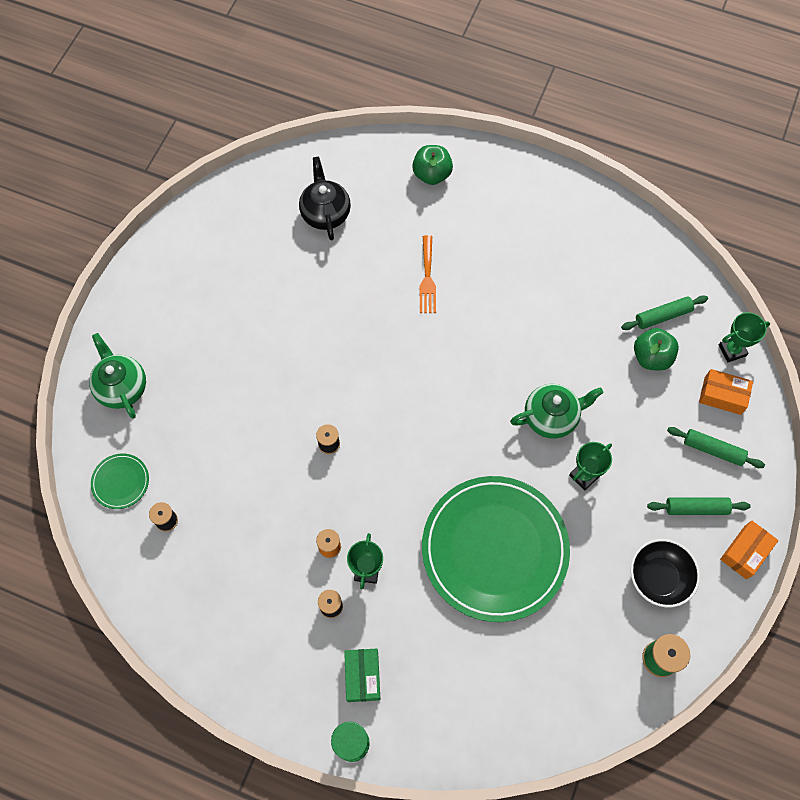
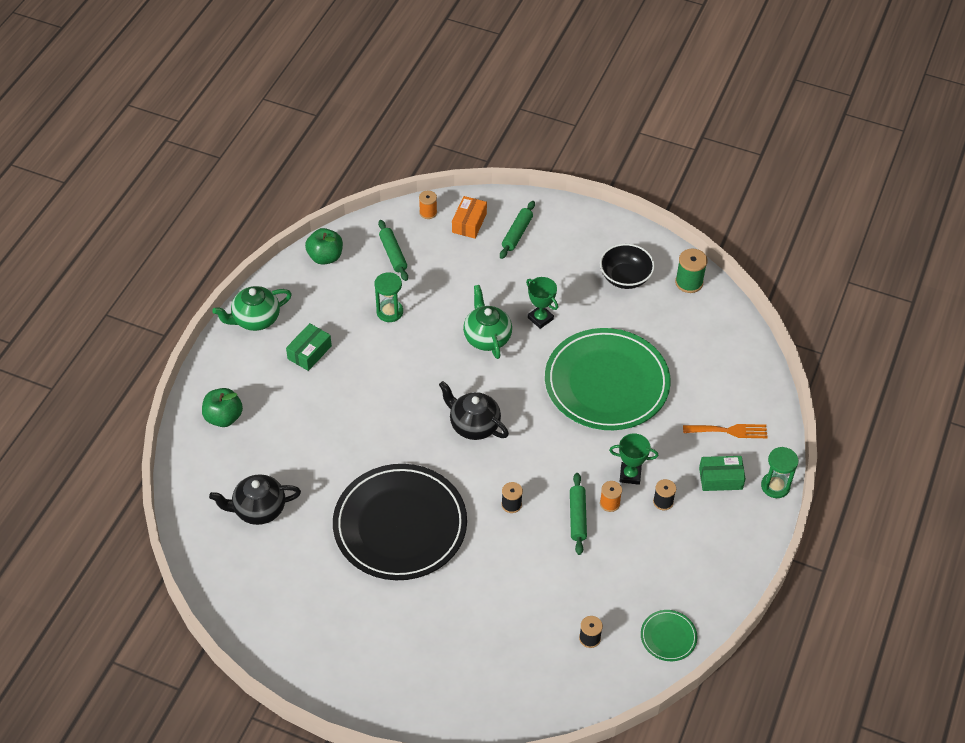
camera: 90 degrees left, 15 degrees down
(120, 482) = (551, 682): green plate -> green plate (668, 637)
(122, 387) = (448, 689): green teapot -> green teapot (255, 319)
(305, 337) = (400, 525): none -> black plate
(427, 278) = (342, 424): orange fork -> orange fork (729, 431)
(430, 405) = (473, 425): none -> black teapot
(517, 243) = (309, 352): none -> green box
(579, 316) = (389, 312): none -> green hourglass
(651, 357) = (432, 265): green apple -> green apple (325, 257)
(696, 508) = (567, 249): green rolling pin -> green rolling pin (577, 517)
(732, 350) = (428, 212): green trophy -> orange spool
(745, 552) = (602, 223): orange box -> none

